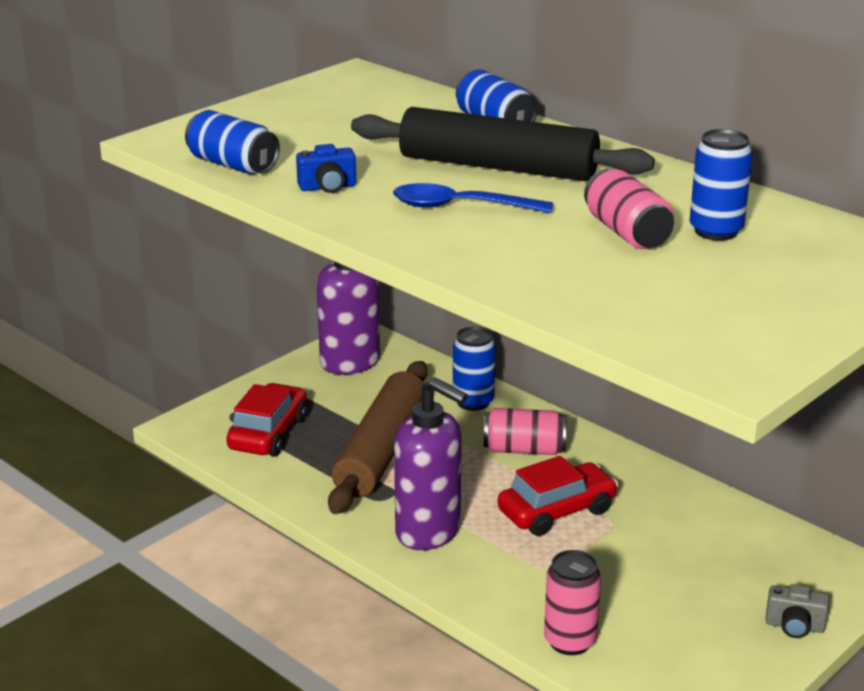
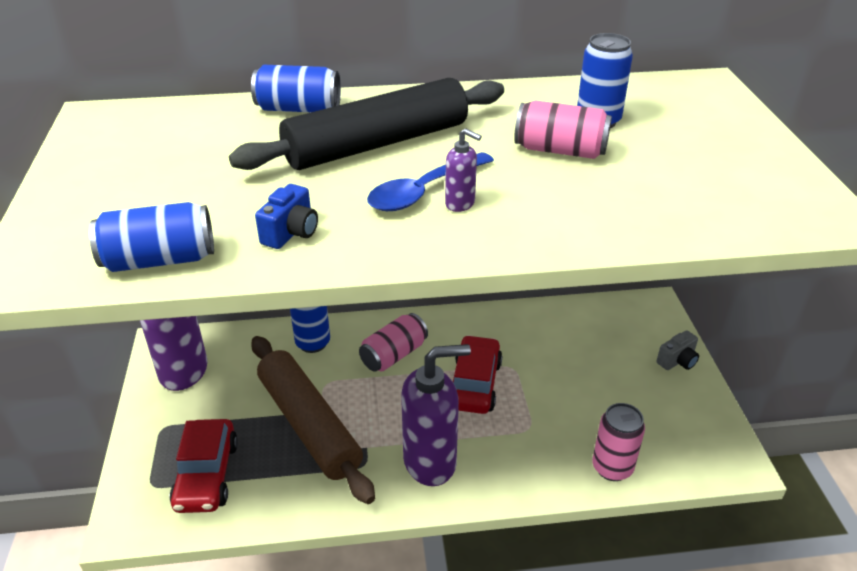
camera: 50 degrees left, 10 degrees up
(268, 433) = (207, 475): red car -> red car turned 150 degrees counterclockwise
(467, 225) = (460, 204): none -> purple soap dispenser

